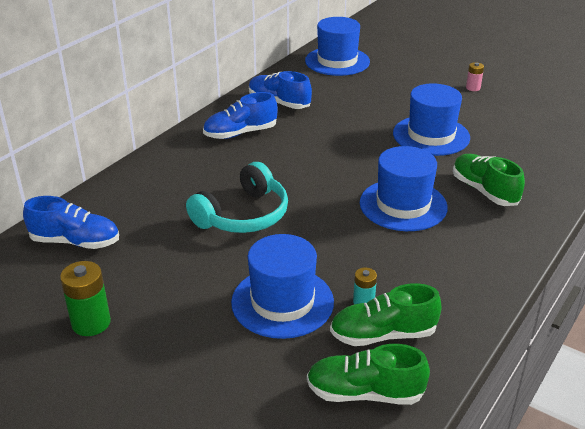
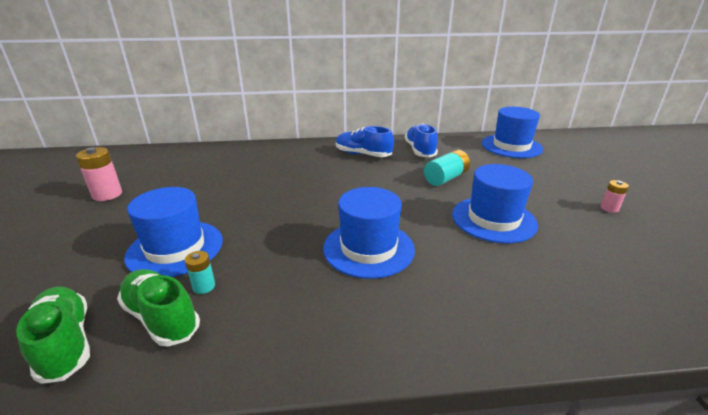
camera: 50 degrees right, 5 degrees down
(75, 242) = (187, 160): blue shoe -> none
(91, 323) = (107, 194): green battery -> pink battery
(243, 215) = (269, 192): turquoise headphones -> none
(347, 119) = (446, 178): none -> turquoise battery
(484, 191) = (458, 284): green shoe -> none

